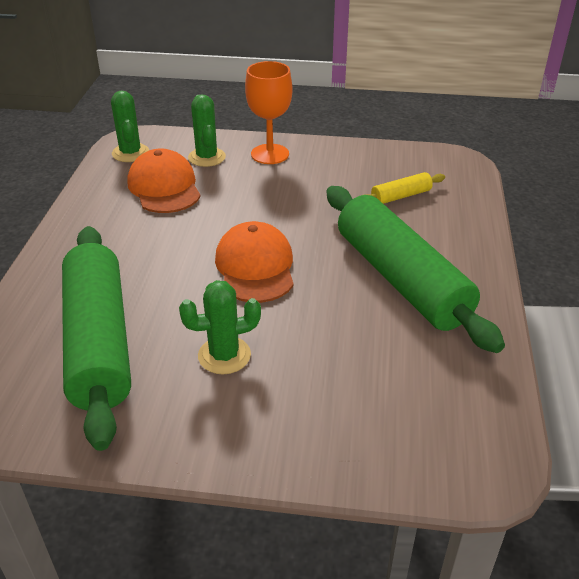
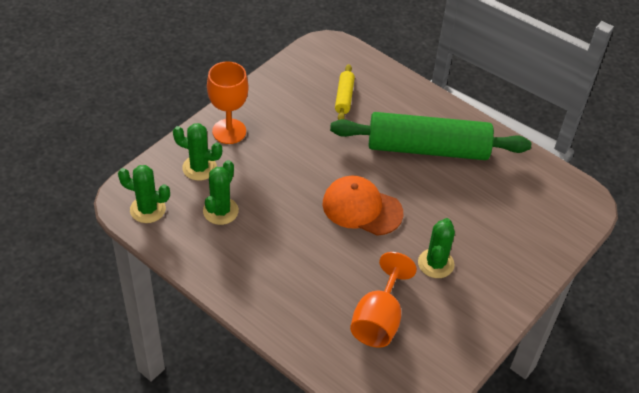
camera: 60 degrees left, 10 degrees up
(99, 342) = (378, 320): green rolling pin -> orange goblet
(164, 187) = (220, 211): orange cap -> green cactus

